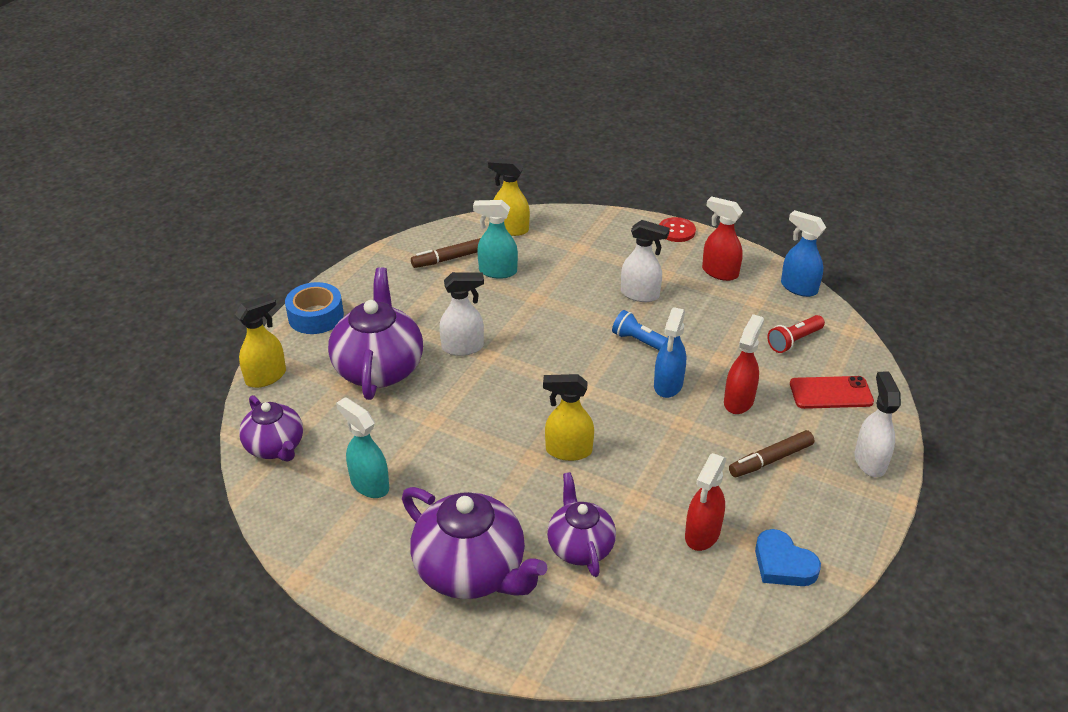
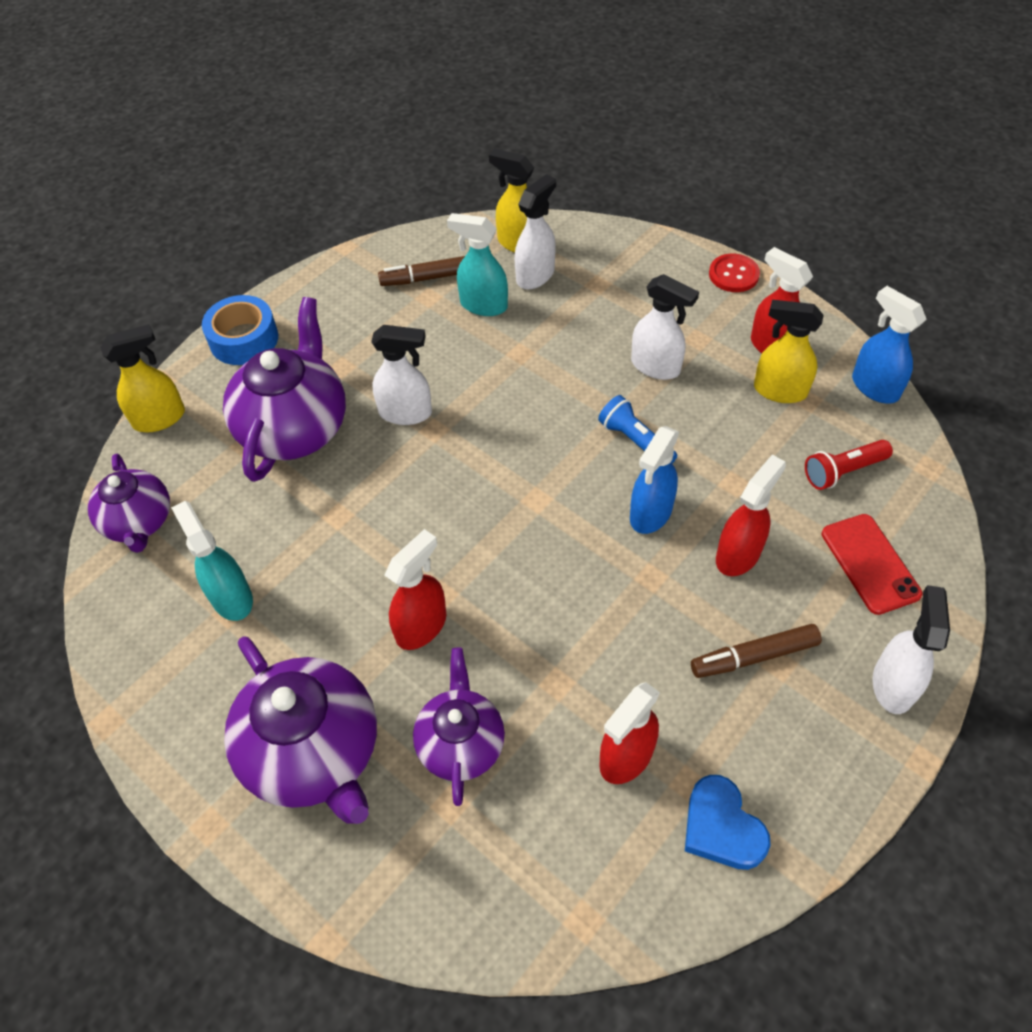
camera: 15 degrees right, 15 degrees up
(524, 479) = (421, 626): none -> red spray bottle
(530, 248) = (535, 275): none -> white spray bottle
(568, 451) = (490, 592): yellow spray bottle -> yellow spray bottle (779, 391)
(831, 393) = (870, 564): red phone -> red phone turned 60 degrees clockwise

